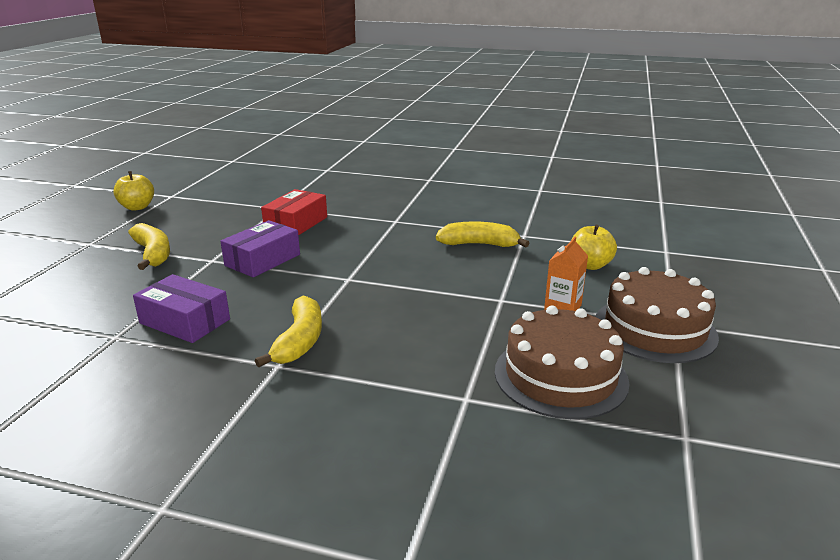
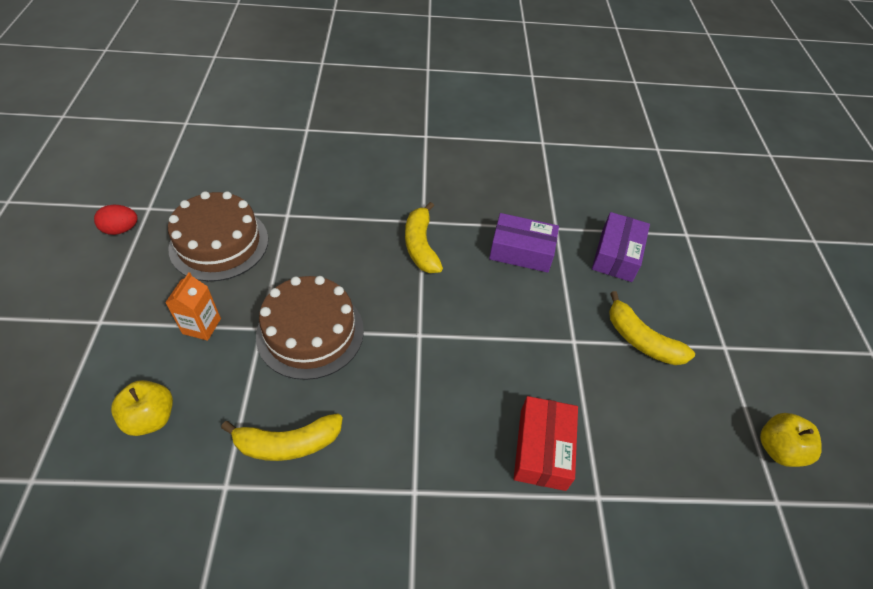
camera: 160 degrees right, 25 degrees up
(262, 260) = (524, 351): purple box -> purple box (617, 255)
(655, 329) = (121, 310): brown cake -> brown cake (310, 332)
(709, 411) = (121, 229): none -> red egg

